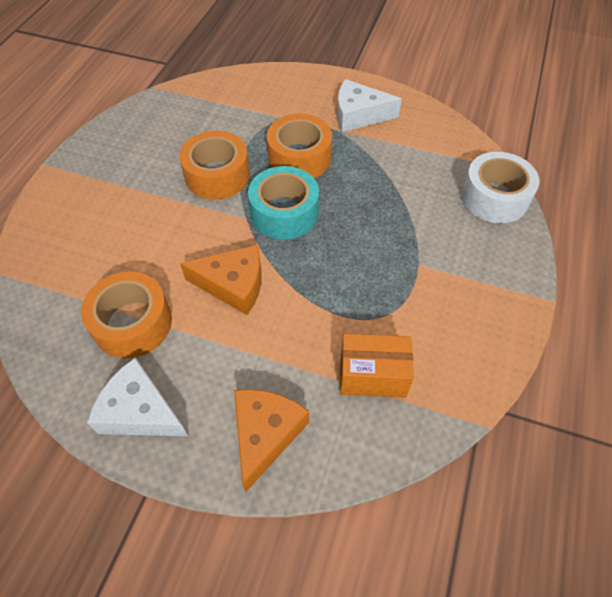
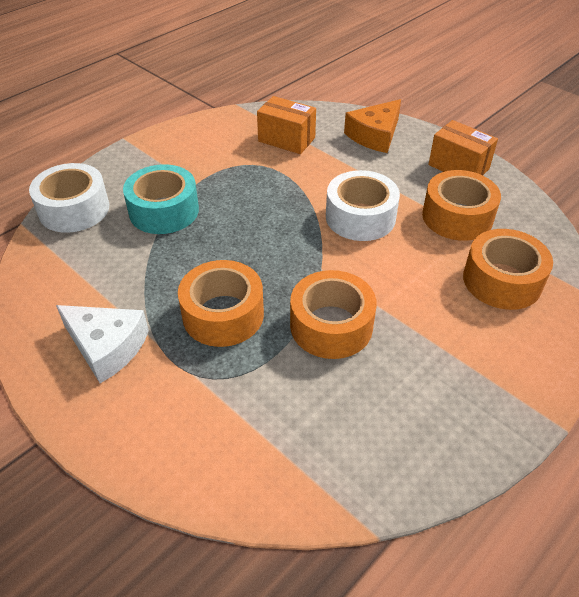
camera: 155 degrees left, 10 degrees down
(83, 260) = (502, 280): none -> orange tape
(140, 411) = (458, 167): white cheese -> orange box
(233, 285) = (360, 217): orange cheese -> white tape
(284, 213) = (279, 260): turquoise tape -> turquoise tape (164, 211)

